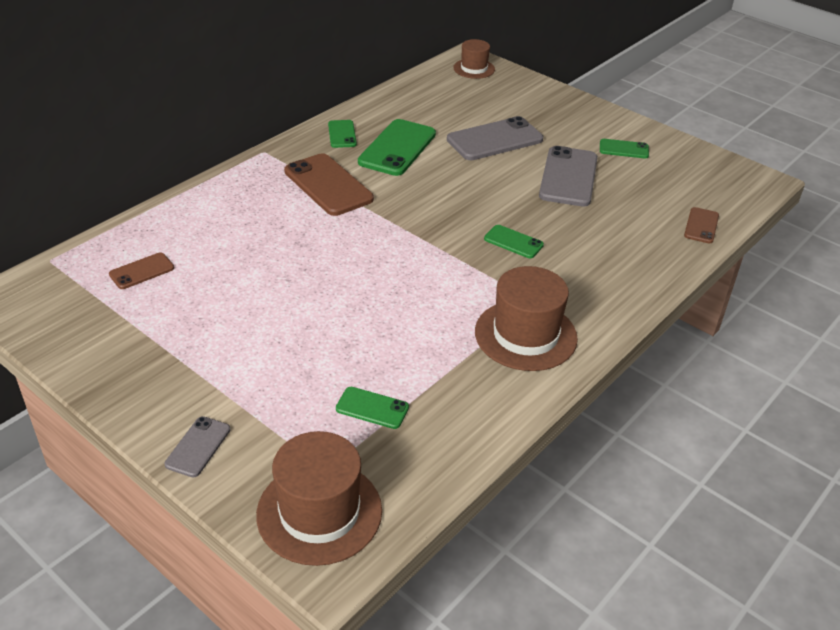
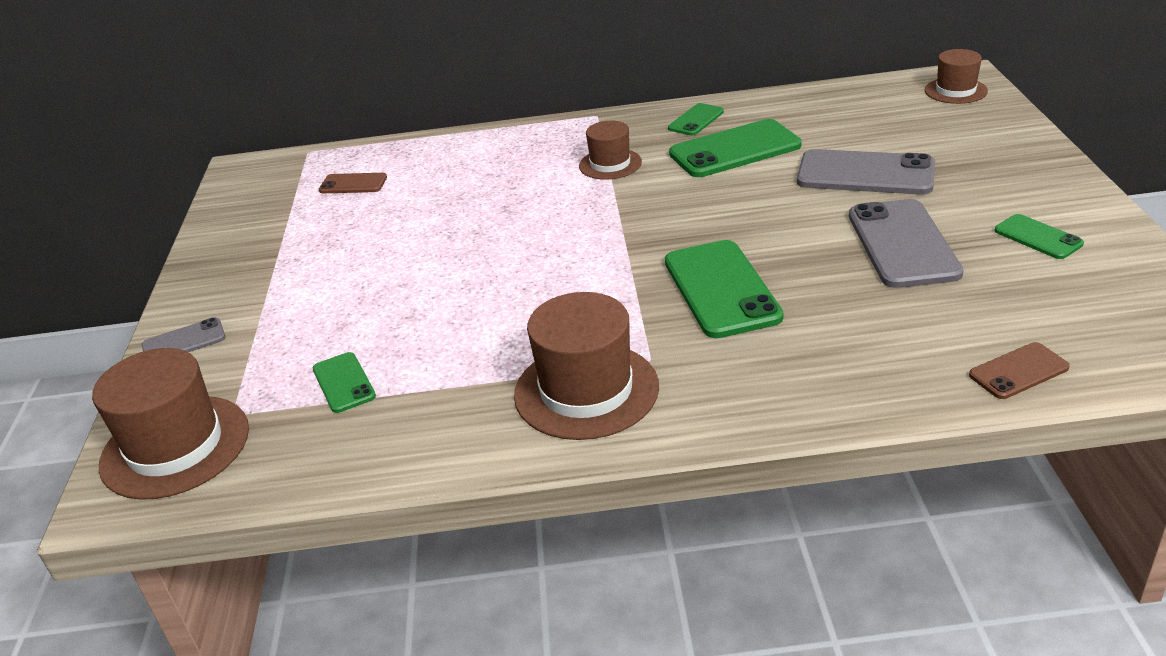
camera: 50 degrees right, 5 degrees down
(328, 185) = (610, 164): brown phone -> brown hat
(513, 242) = (721, 289): green phone -> green phone, size x1.88
(568, 177) = (902, 244): grey phone -> grey phone turned 60 degrees counterclockwise

